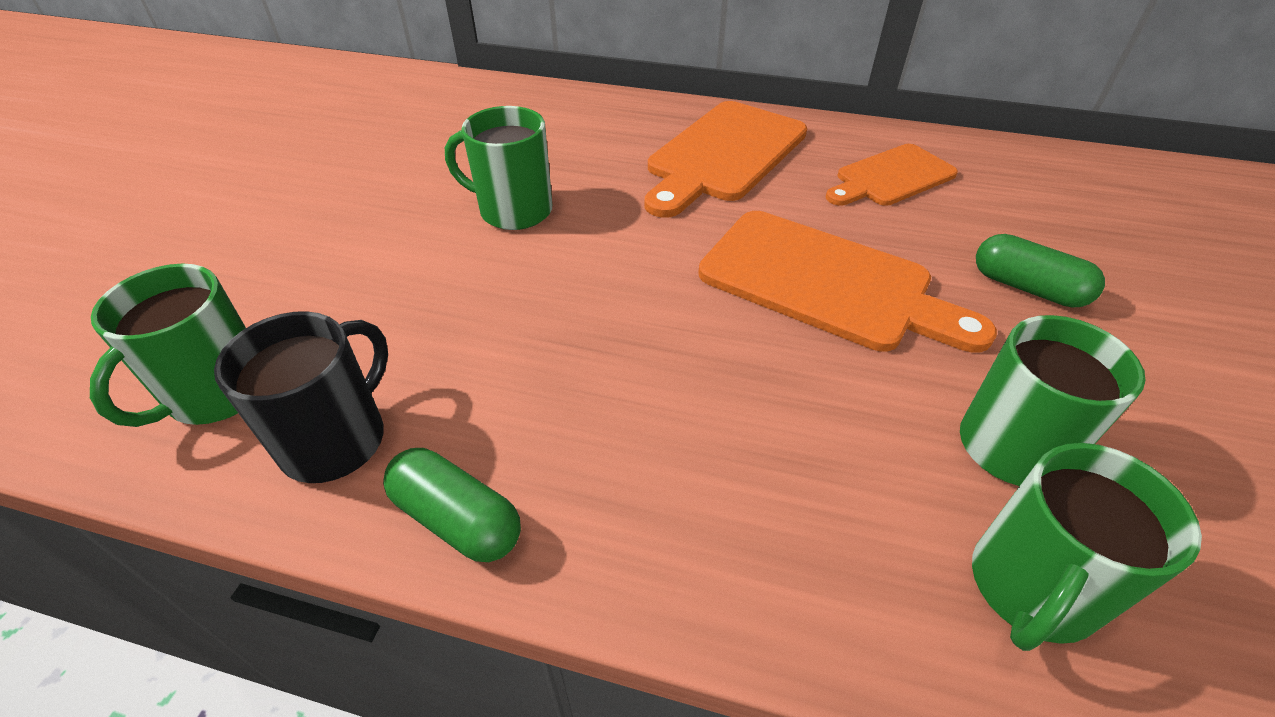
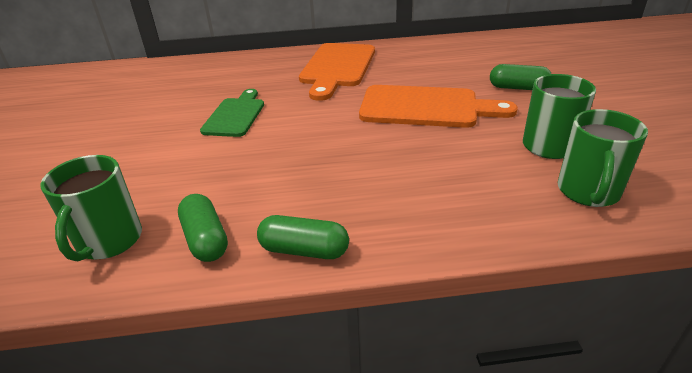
camera: 20 degrees left, 10 degrees down
(336, 439) = (205, 239): black mug -> green capsule
(513, 210) = (235, 115): green mug -> green cutting board
(891, 177) = (429, 59): orange cutting board -> none

